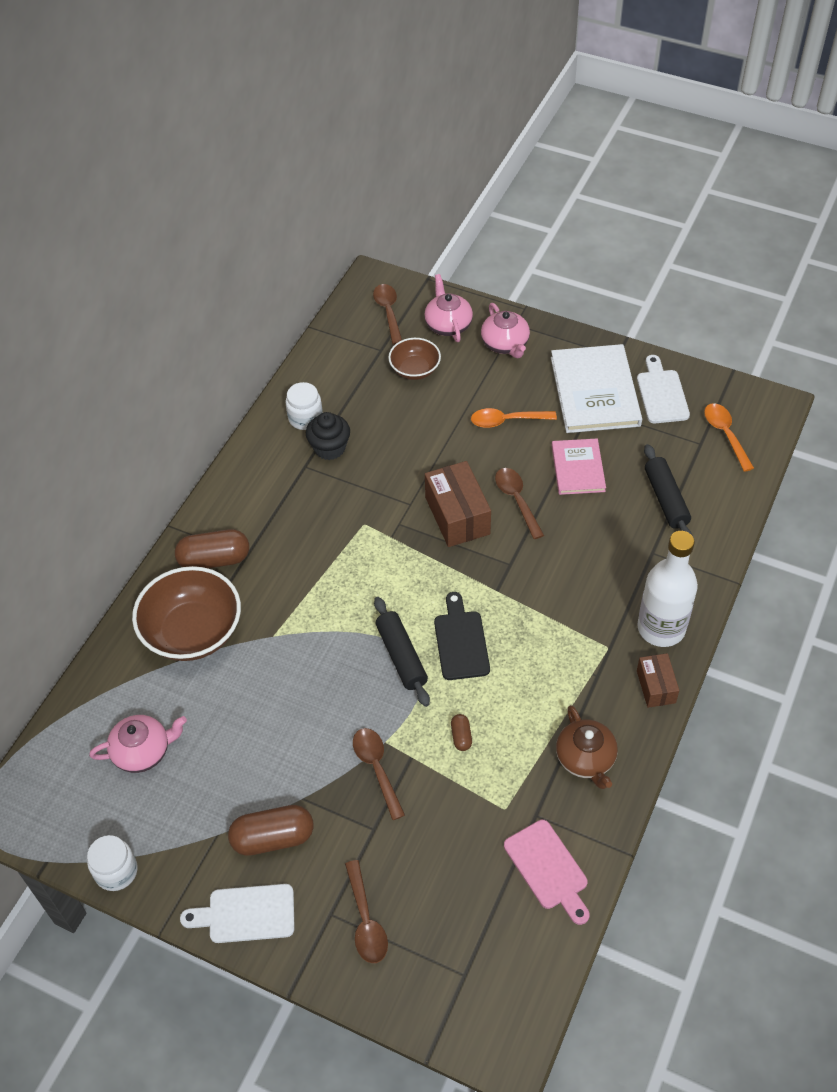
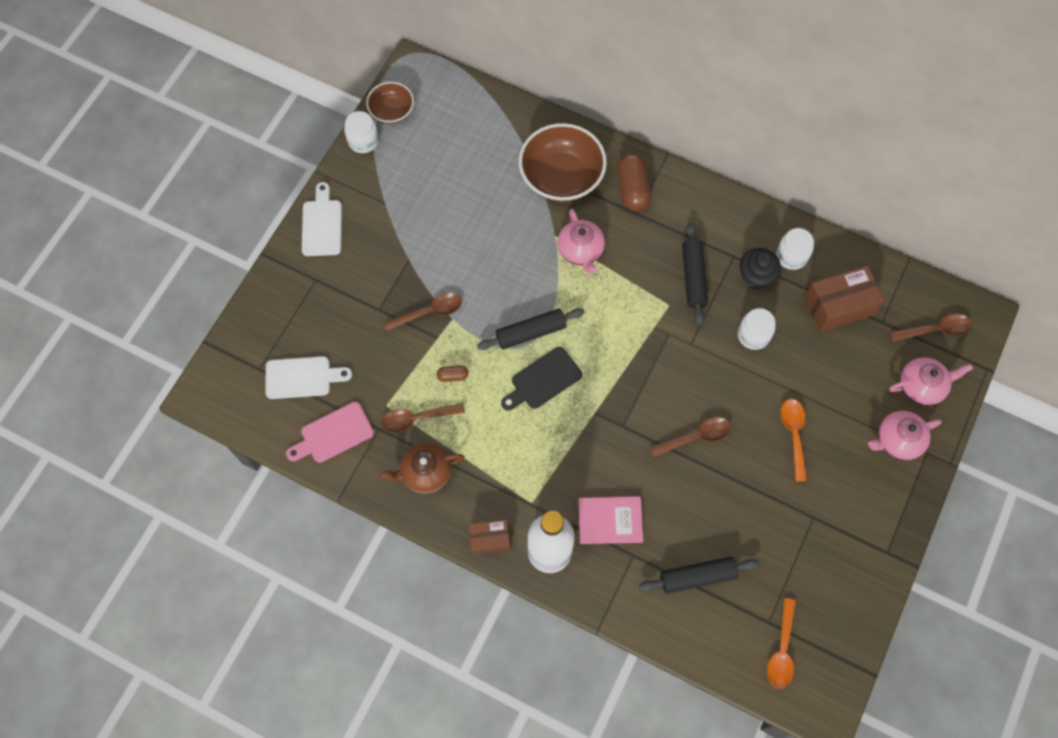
camera: 90 degrees right, 15 degrees up
(143, 751) = (456, 150): pink teapot -> pink teapot (580, 250)
(273, 838) = (378, 240): brown capsule -> none
(330, 502) = (693, 278): none -> black rolling pin
(366, 920) = (307, 303): brown spoon -> brown spoon (417, 418)
(398, 451) = (753, 335): none -> white jar
(415, 369) = (857, 352): brown bowl -> brown bowl (392, 111)
(457, 516) = (677, 383): brown box -> brown box (838, 306)
(461, 641) = (543, 380): black cutting board -> black cutting board turned 150 degrees clockwise
(578, 468) = (735, 497): pink book -> pink book (610, 520)
(594, 391) = (836, 523): white book -> none
(661, 394) = (836, 591): white cutting board -> white cutting board (302, 377)
(725, 434) = (781, 650): orange spoon -> orange spoon turned 120 degrees clockwise

